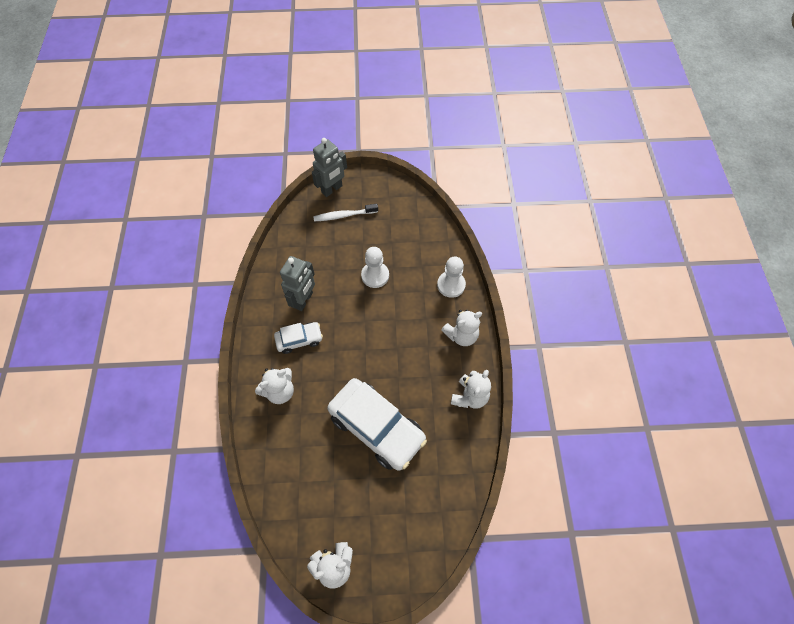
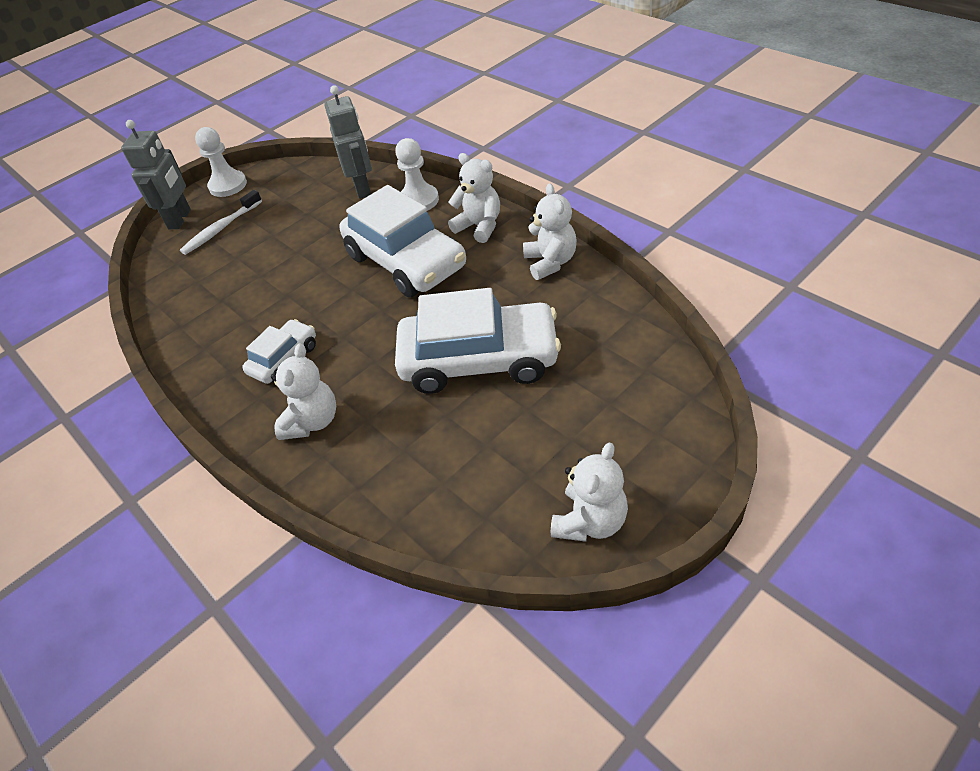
camera: 35 degrees left, 15 degrees down
(304, 300) = (249, 324): grey robot -> grey robot (362, 188)
(375, 275) = (319, 248): white pawn -> white pawn (228, 185)
(405, 326) = (406, 261): none -> white car
(461, 335) = (479, 226): white teddy bear -> white teddy bear turned 75 degrees counterclockwise

